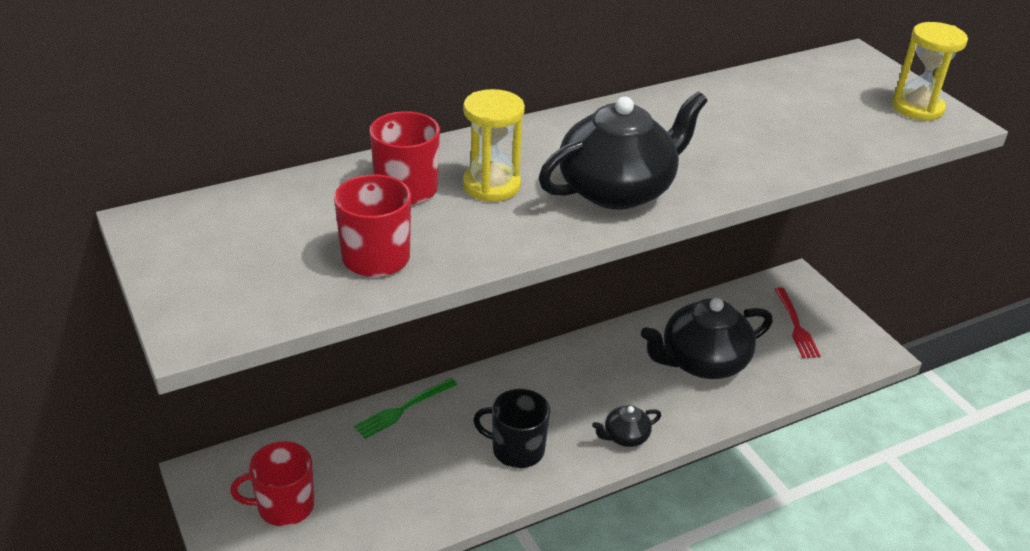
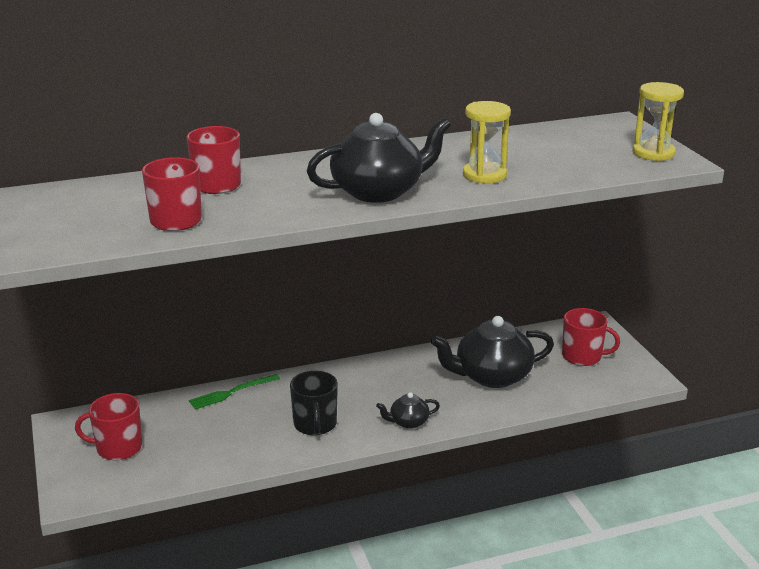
camera: 10 degrees right, 10 degrees down
(491, 185) = (282, 186): yellow hourglass -> yellow hourglass (484, 175)
(516, 449) = (315, 424): black mug -> black mug turned 120 degrees counterclockwise
(796, 326) = (582, 356): red fork -> red mug

